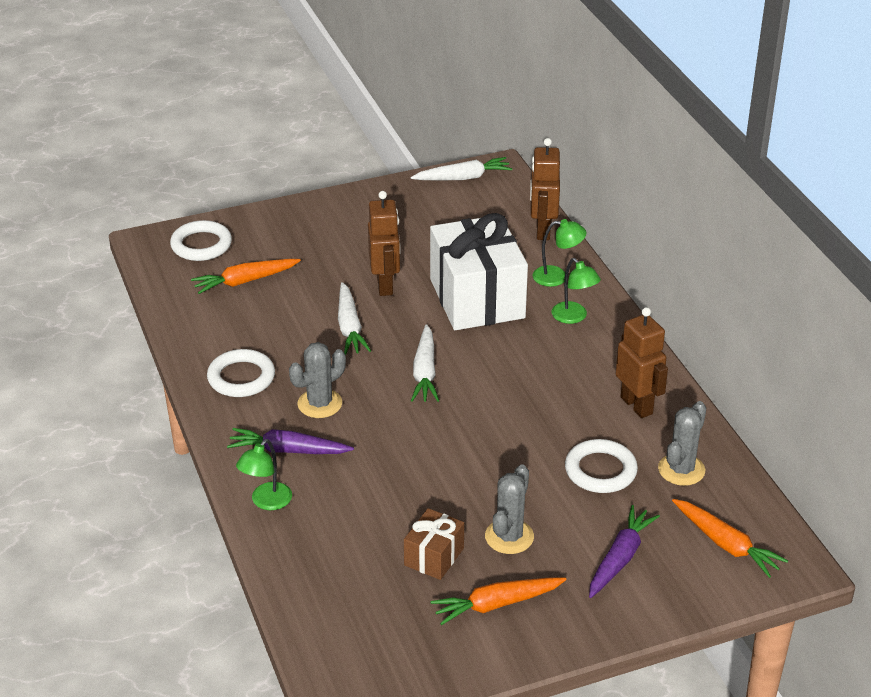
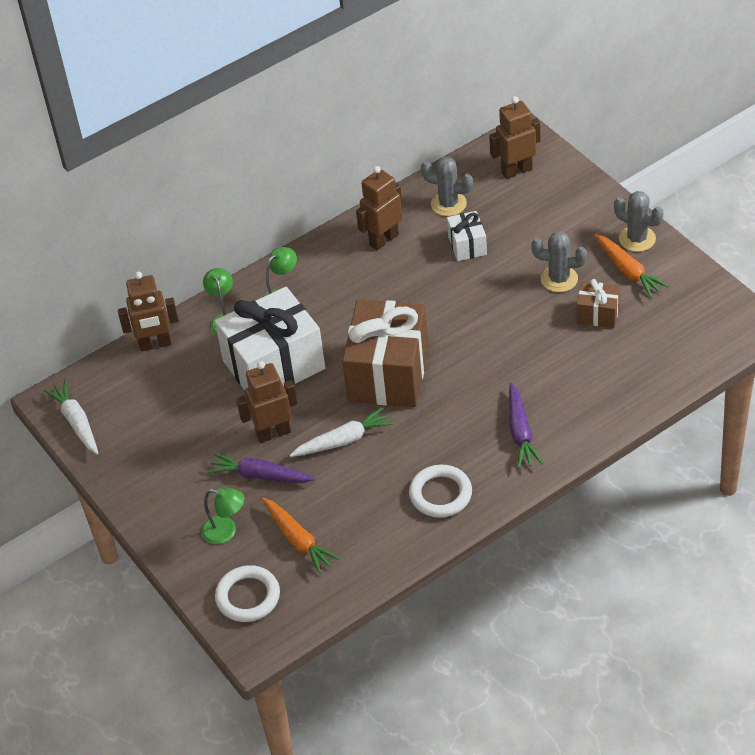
camera: 100 degrees left, 10 degrees up
(266, 502) = (585, 427): green lamp -> green lamp (226, 531)
(320, 404) = (455, 430): grey cactus -> grey cactus (637, 239)
(425, 372) = (388, 373): white carrot -> brown gift
(600, 470) = (467, 245): white ring -> white gift
(620, 558) = (554, 219): purple carrot -> purple carrot (260, 476)
(726, 544) = (516, 170): orange carrot -> brown robot

